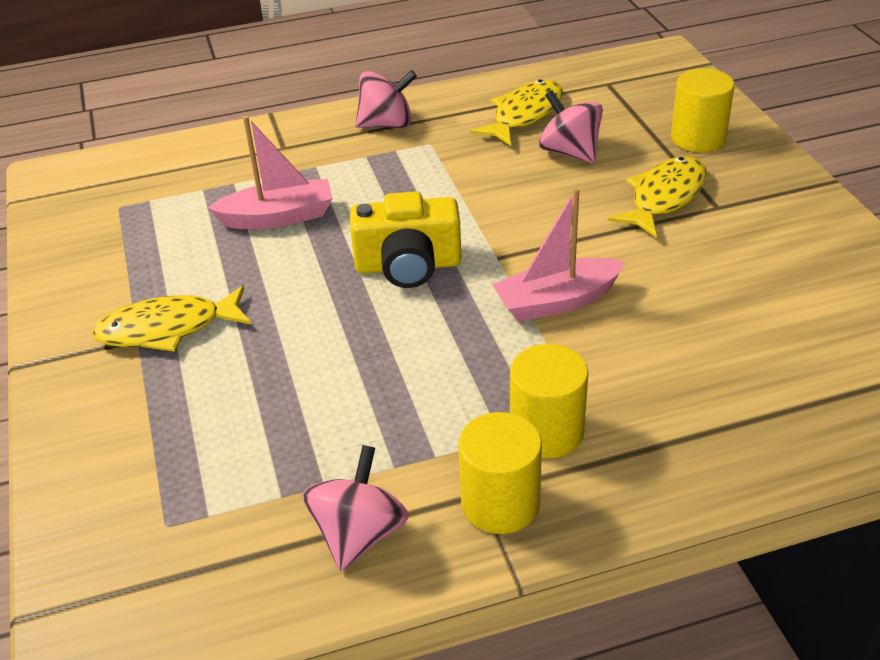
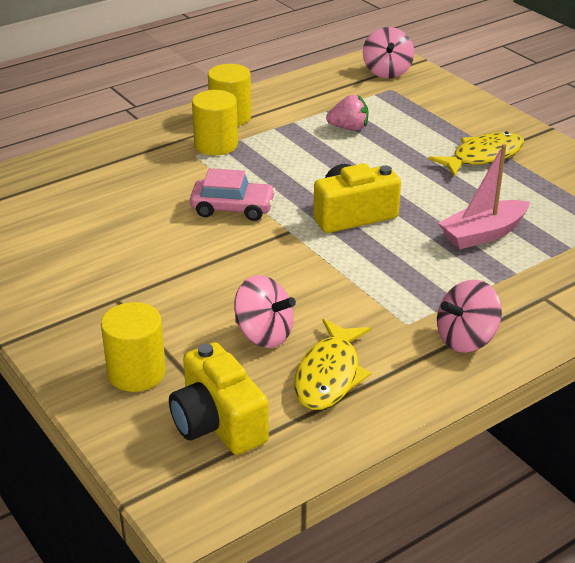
camera: 160 degrees right, 5 degrees down
(312, 428) = (349, 128): none -> pink strawberry
(359, 534) = (295, 98): pink spinning top -> pink spinning top (387, 71)
(556, 302) = (232, 208): pink boat -> pink car
(631, 96) = (218, 423): none -> yellow camera
(664, 197) = (164, 300): yellow fish -> none

